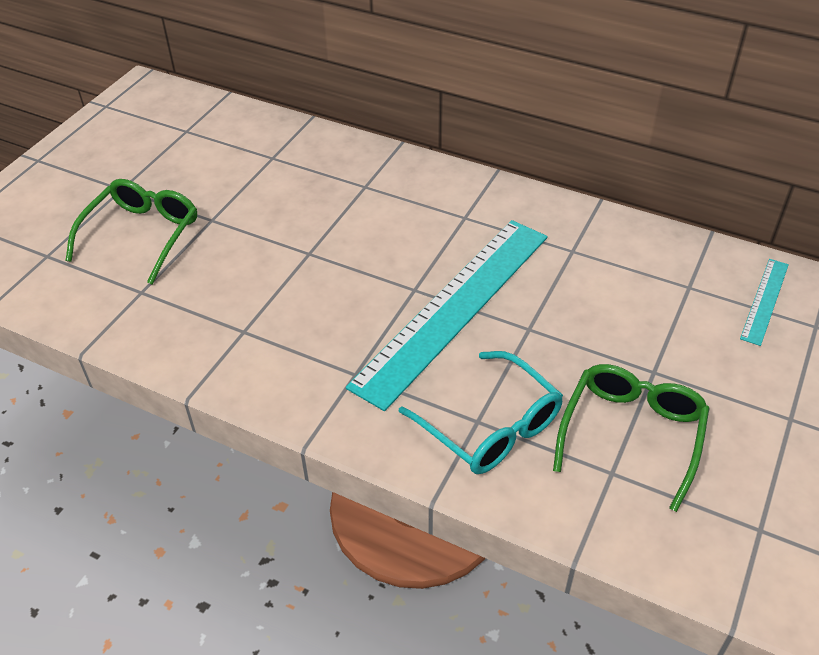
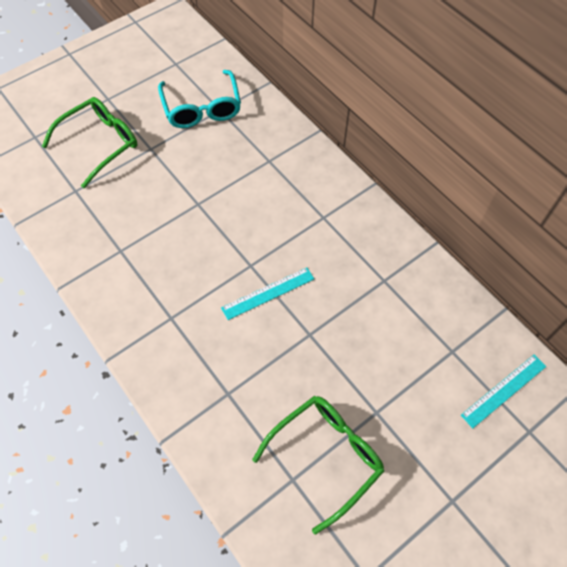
camera: 25 degrees right, 15 degrees up
(454, 308) = (268, 293): turquoise ruler -> turquoise ruler, size x0.44
(490, 426) = (234, 402): turquoise glasses -> turquoise glasses (202, 108)

